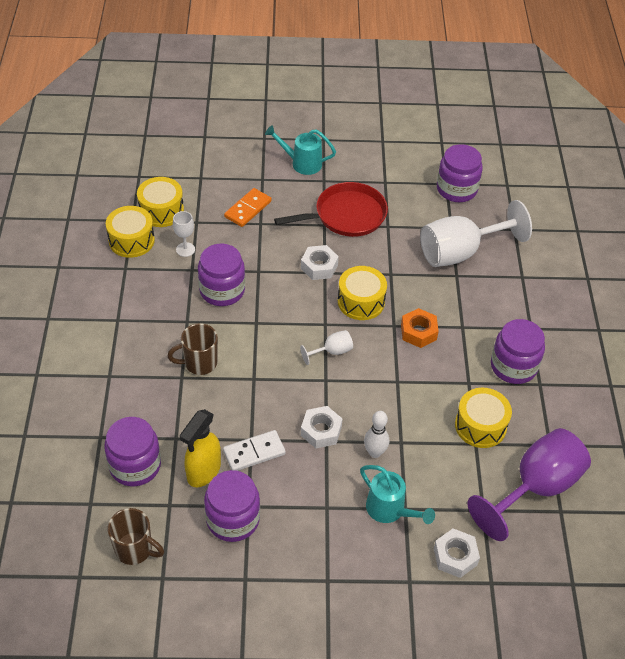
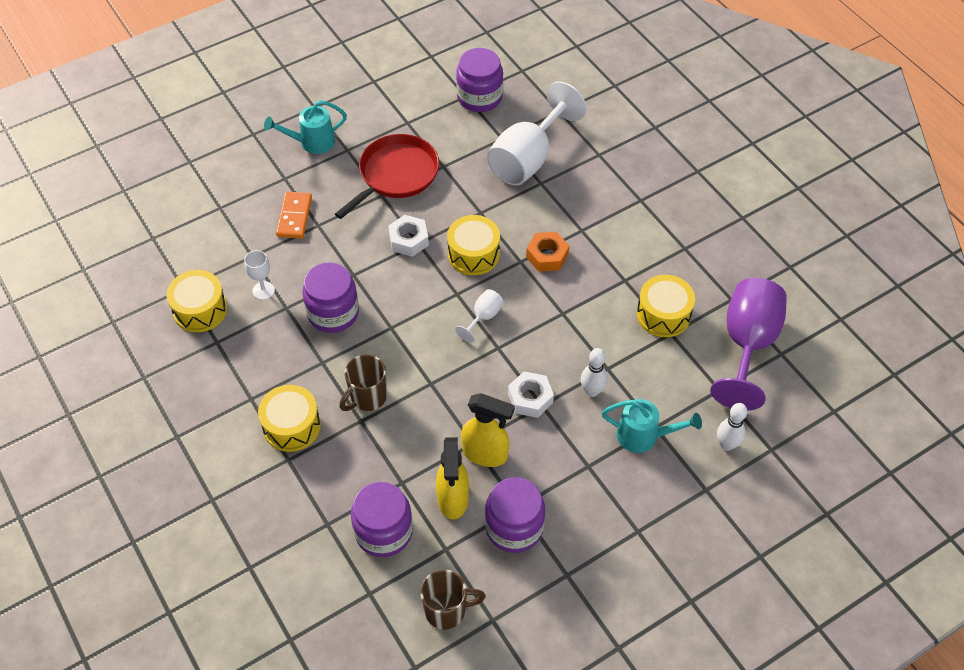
camera: 30 degrees left, 5 degrees up
(161, 211) = (207, 263): yellow drum -> yellow drum (292, 426)
(254, 452) = (485, 454): white domino -> yellow spray bottle
(455, 556) = (727, 444): white nut -> white bowling pin
(513, 366) = (651, 244): purple jar -> none

